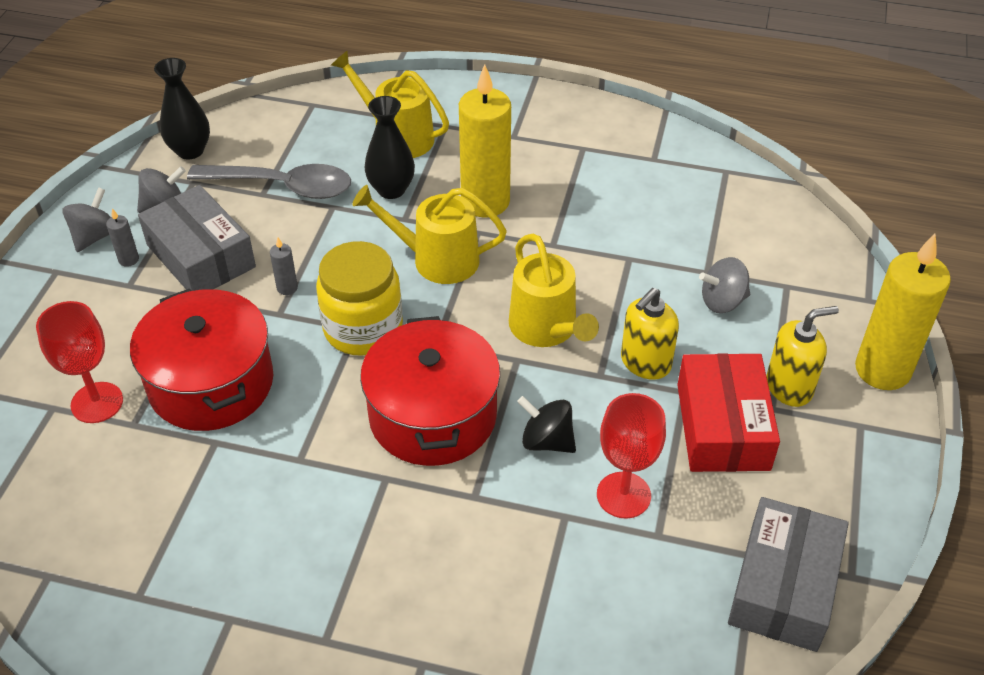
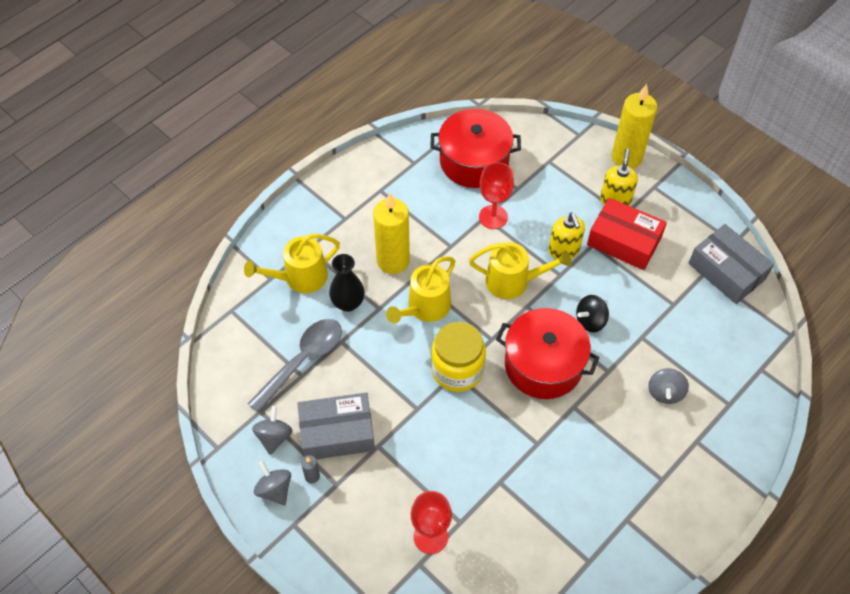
camera: 60 degrees left, 10 degrees up
(190, 150) = (226, 401): black vase -> none
(211, 383) = (452, 467): red pot -> red pot (474, 161)
(287, 288) = (398, 395): grey candle -> none
(623, 495) = (642, 305): red goblet -> red goblet (493, 217)
(722, 301) = (542, 194): grey spinning top -> grey spinning top (665, 393)

